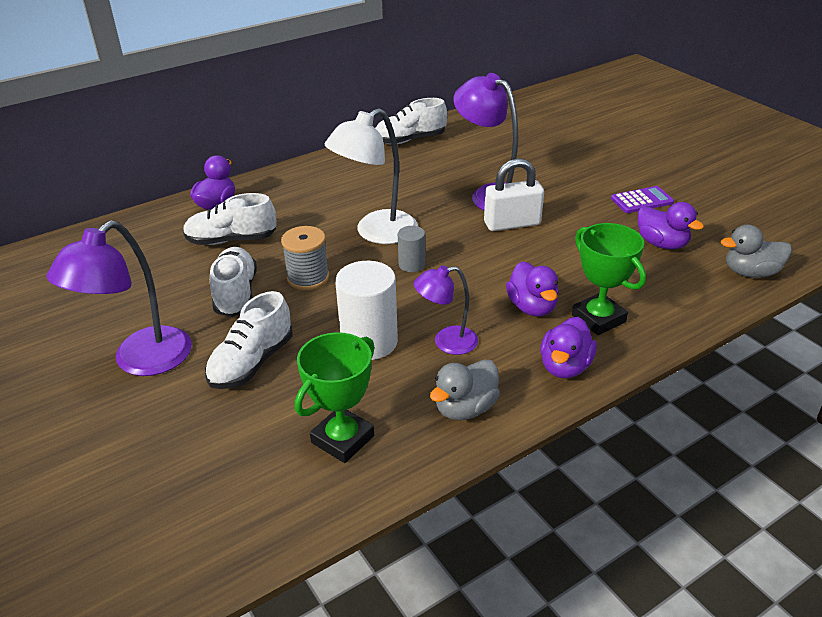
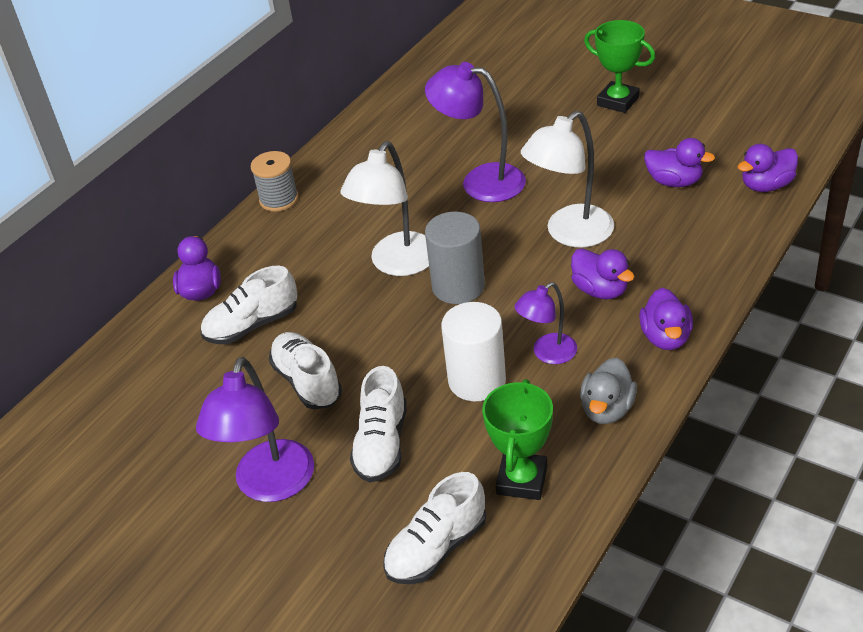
camera: 20 degrees left, 5 degrees up
(308, 278) = (366, 338): grey spool -> grey spool (279, 199)
(410, 140) = (351, 141): white shoe -> white shoe (436, 548)
(411, 264) = (458, 286): grey cylinder -> grey cylinder, size x1.87
(512, 223) = (523, 207): white padlock -> none
(537, 255) = (570, 234): none -> white lamp
(598, 318) = (665, 279): green trophy -> green trophy (618, 101)
(642, 200) = (629, 139): purple calculator -> none
(750, 273) = (766, 186): grey duck -> purple duck

